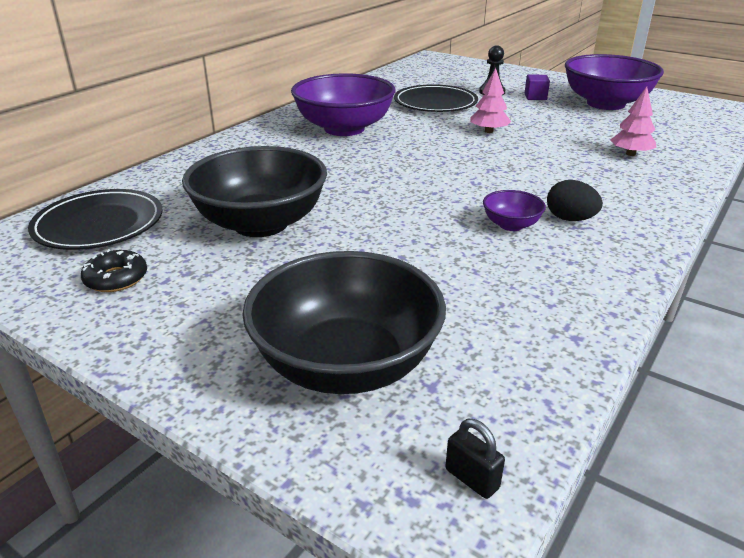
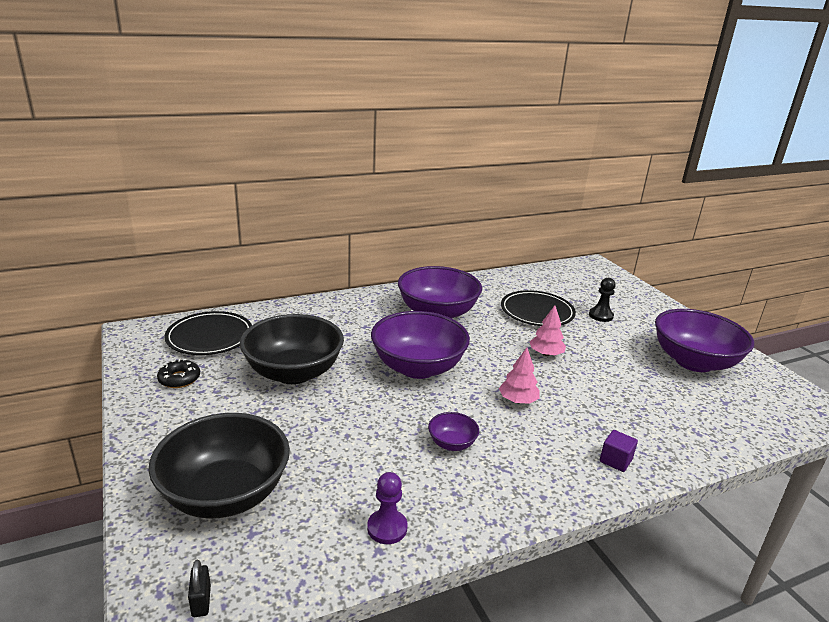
camera: 30 degrees right, 5 degrees down
(389, 177) = (418, 367): none -> purple bowl
(535, 97) = (634, 333): purple cube -> purple cube (615, 460)
(556, 316) = (387, 528): none -> purple pawn
(570, 219) = (503, 458): black egg -> none
(630, 154) = (643, 421): pink tree -> pink tree (518, 400)

